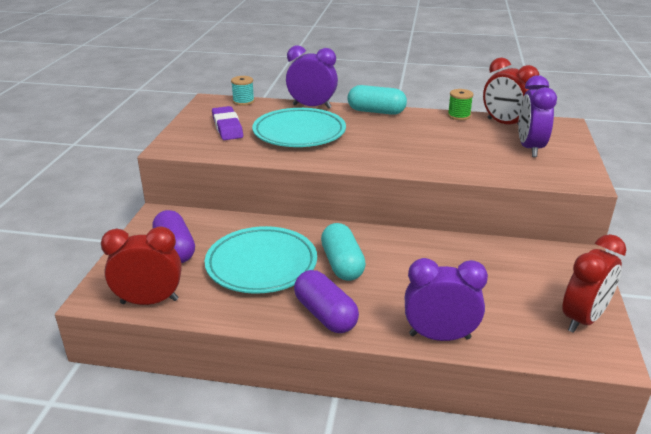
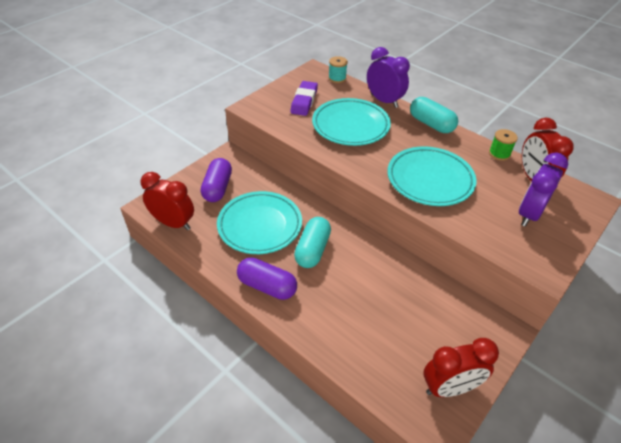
camera: 30 degrees right, 15 degrees up
(325, 314) = (267, 286): purple capsule -> purple capsule turned 60 degrees counterclockwise
(421, 150) = (430, 180): none -> turquoise plate
(439, 336) = (327, 343): purple clock -> none

